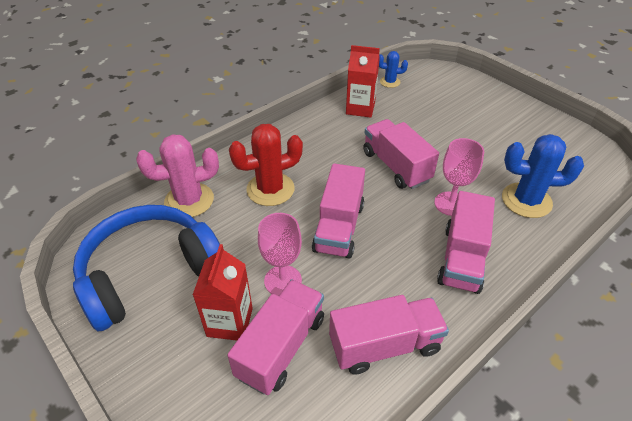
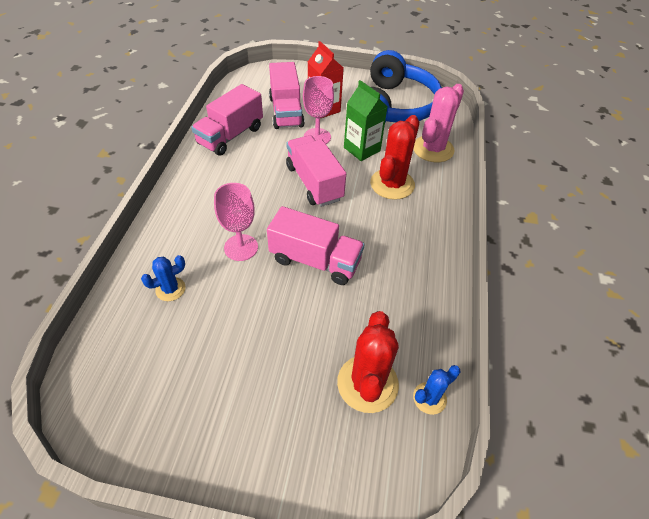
camera: 140 degrees right, 5 degrees up
(254, 238) = (362, 149): none -> green carton
(360, 108) = (416, 320): red carton -> none
(418, 99) = (367, 383): none -> red cactus
(462, 258) = (208, 205): pink truck -> none
(526, 200) = (170, 289): blue cactus -> blue cactus, size x0.54

